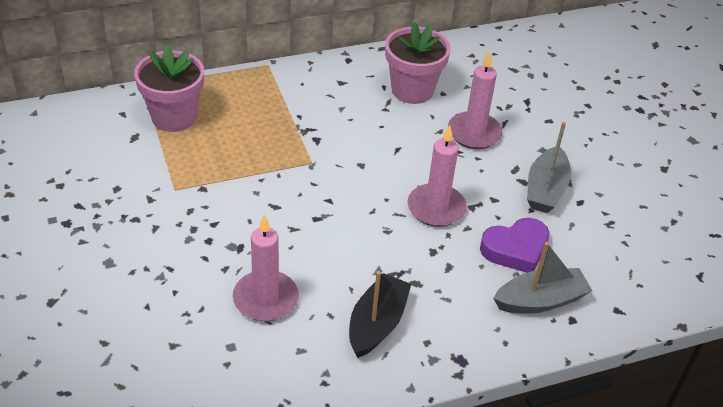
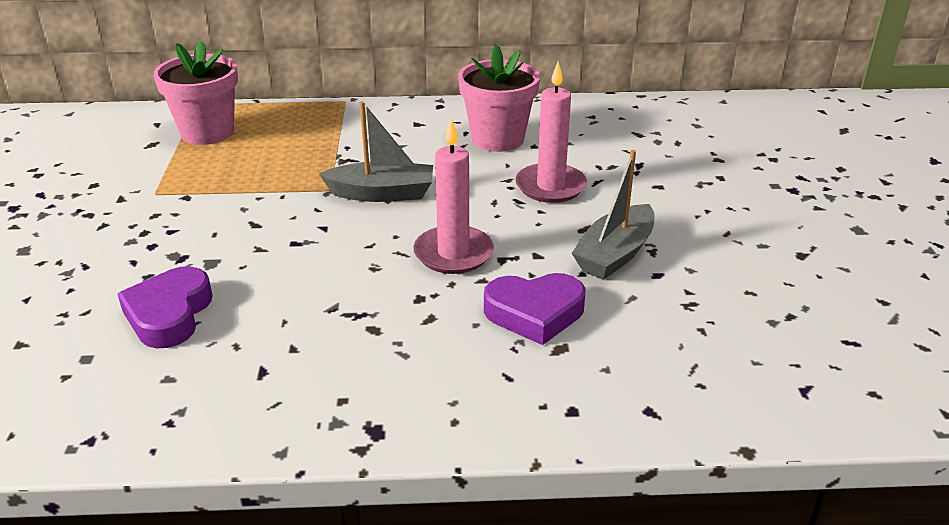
camera: 20 degrees right, 10 degrees down
(265, 299) = (169, 314): pink candle -> purple heart
(377, 324) = (289, 366): black boat -> none
(540, 300) = (536, 378): grey boat -> grey boat (382, 193)

